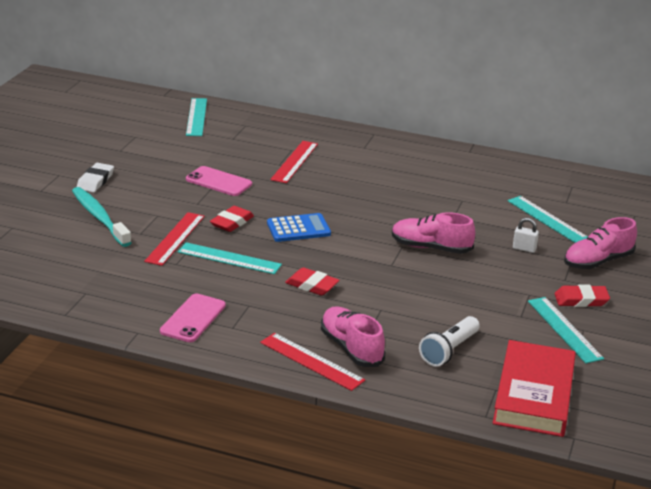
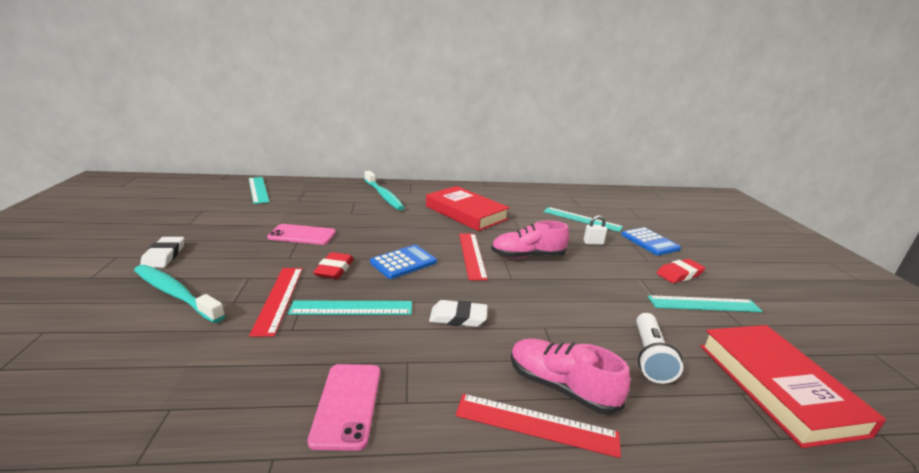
camera: 25 degrees left, 5 degrees down
(295, 162) = (362, 209): red ruler -> red ruler (472, 255)
(312, 285) = (458, 317): red eraser -> white eraser
(329, 146) = (383, 195): none -> turquoise toothbrush
(408, 186) = (466, 213): none -> red book
(564, 329) = (703, 304): turquoise ruler -> turquoise ruler turned 45 degrees counterclockwise
(597, 261) = (649, 242): pink shoe -> blue calculator

